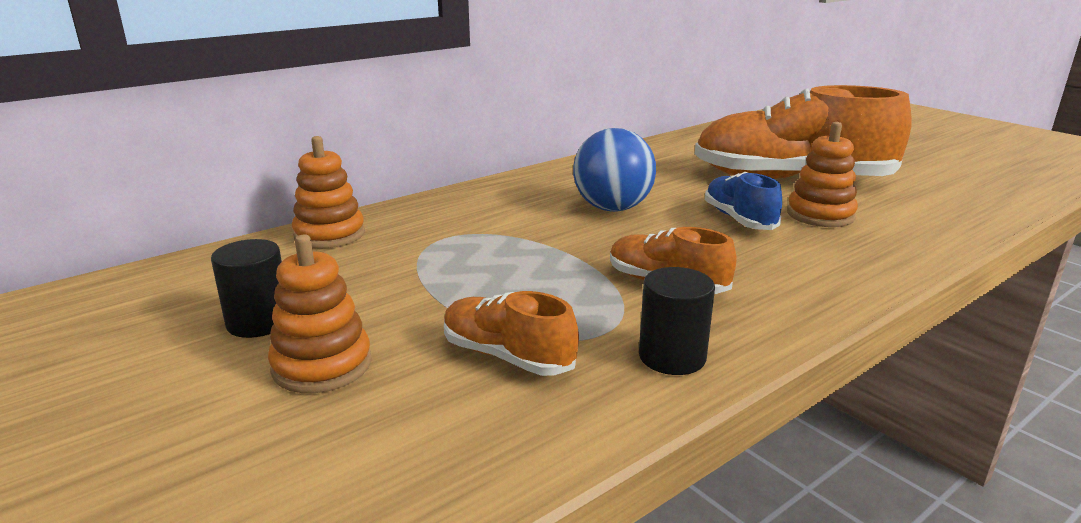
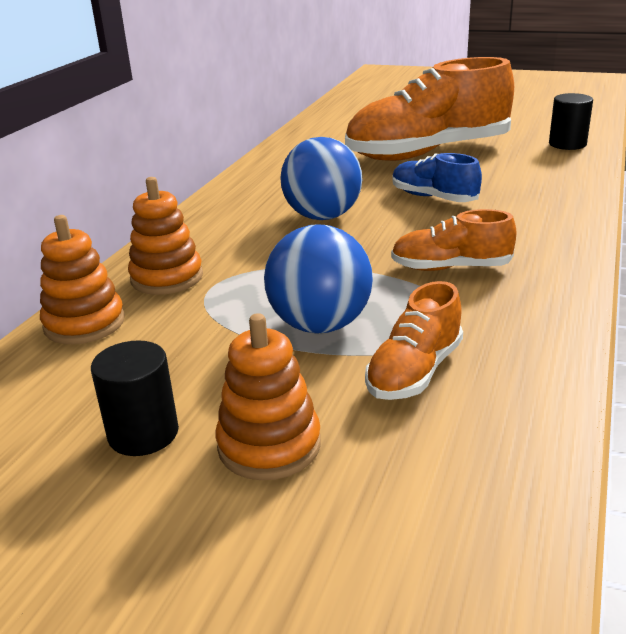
camera: 30 degrees left, 5 degrees up
(486, 292) = (320, 325): none -> blue ball
(507, 356) = (414, 372): orange shoe -> orange shoe turned 60 degrees counterclockwise
(672, 357) = (530, 324): black cylinder -> black cylinder (567, 144)
(820, 215) = (485, 177): orange stacking toy -> orange stacking toy (167, 278)

